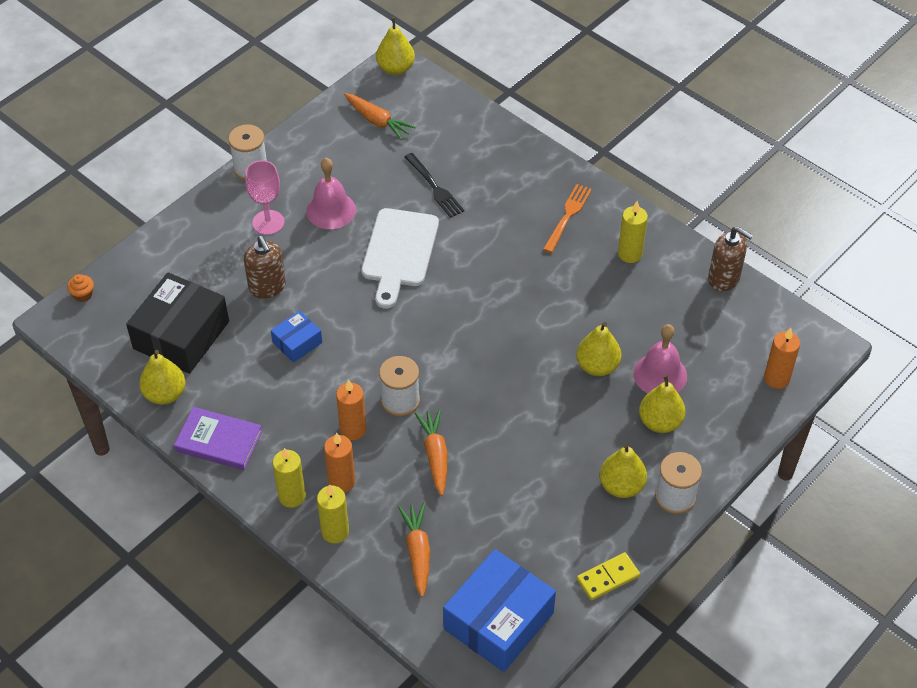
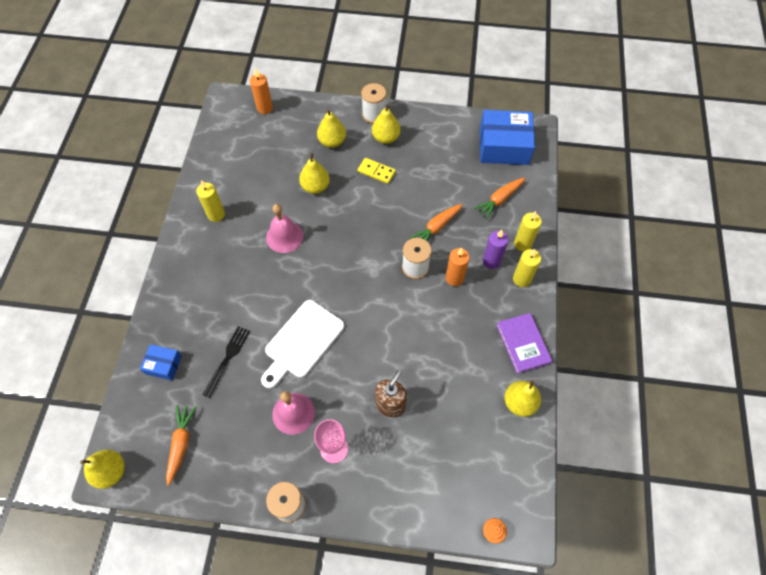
camera: 125 degrees left, 10 degrees up
(181, 335) = (470, 430): black box -> none
(297, 342) = (419, 352): blue box -> blue box (163, 365)
(341, 481) = (491, 261): orange candle -> purple candle
(399, 252) = (302, 342): white cutting board -> white cutting board turned 150 degrees clockwise
(567, 216) = (204, 264): orange fork -> none
(608, 578) = (442, 118): yellow domino -> yellow domino (376, 172)
(660, 374) = (299, 156): pink bell -> pink bell (284, 236)
(724, 279) = (206, 161): brown soap dispenser -> none

